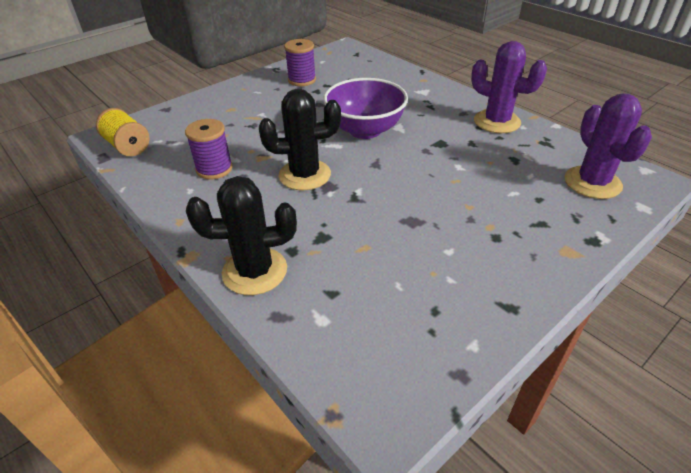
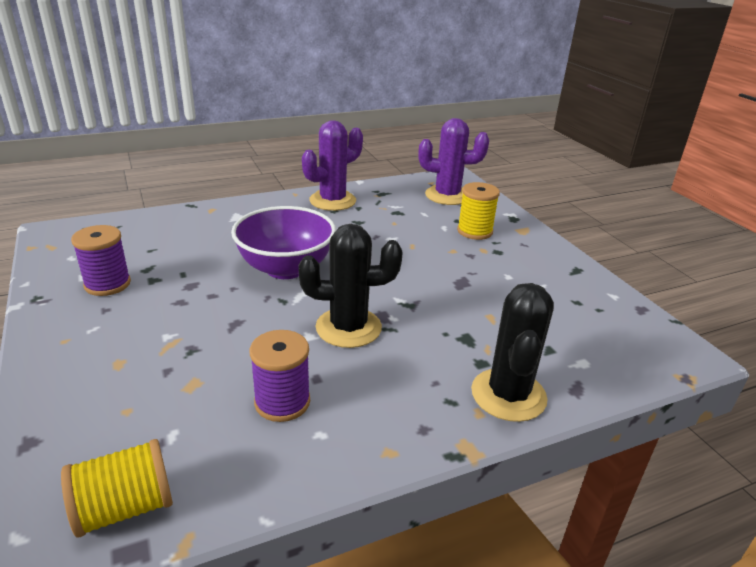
camera: 75 degrees left, 10 degrees down
(304, 175) = (348, 328): black cactus -> black cactus turned 75 degrees clockwise
(525, 214) = (474, 231): none -> yellow spool

